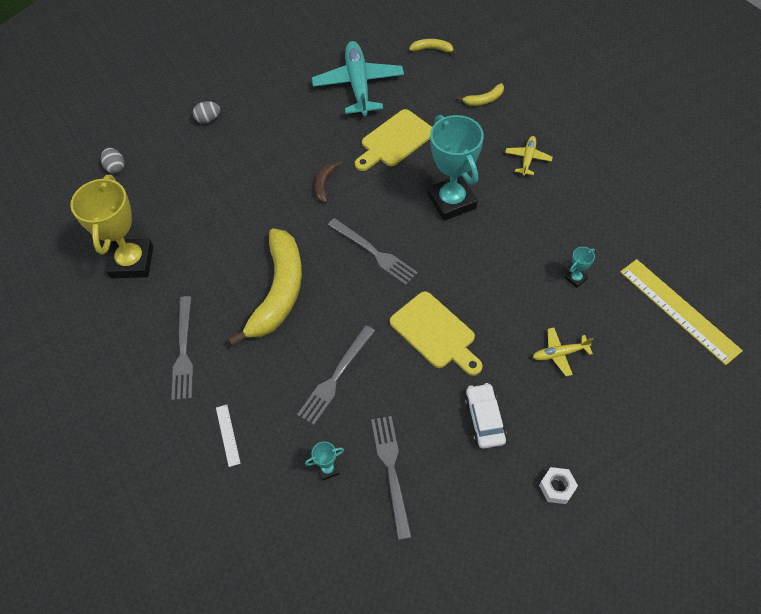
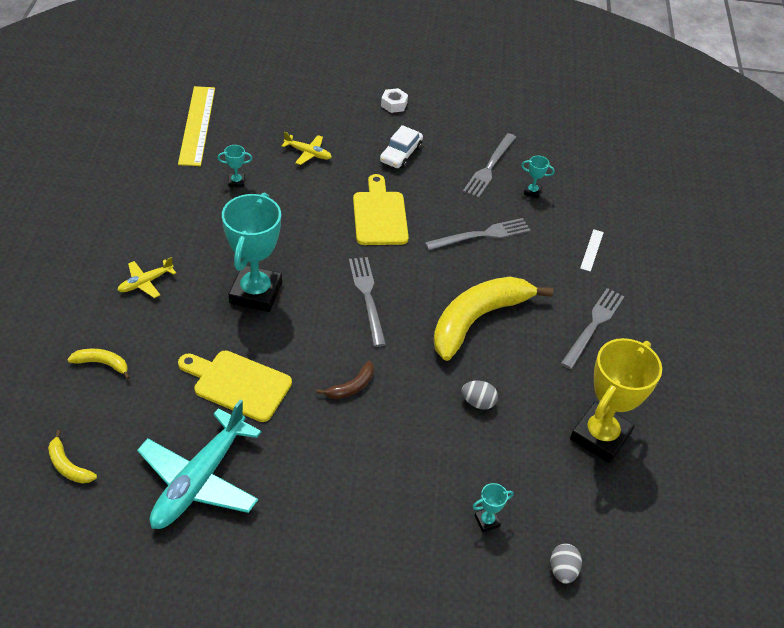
camera: 150 degrees left, 10 degrees down
(177, 164) = (487, 521): none -> turquoise trophy
(208, 119) = (409, 561): grey egg -> grey egg (478, 402)
(394, 140) = (238, 384): yellow cutting board -> yellow cutting board turned 150 degrees counterclockwise

